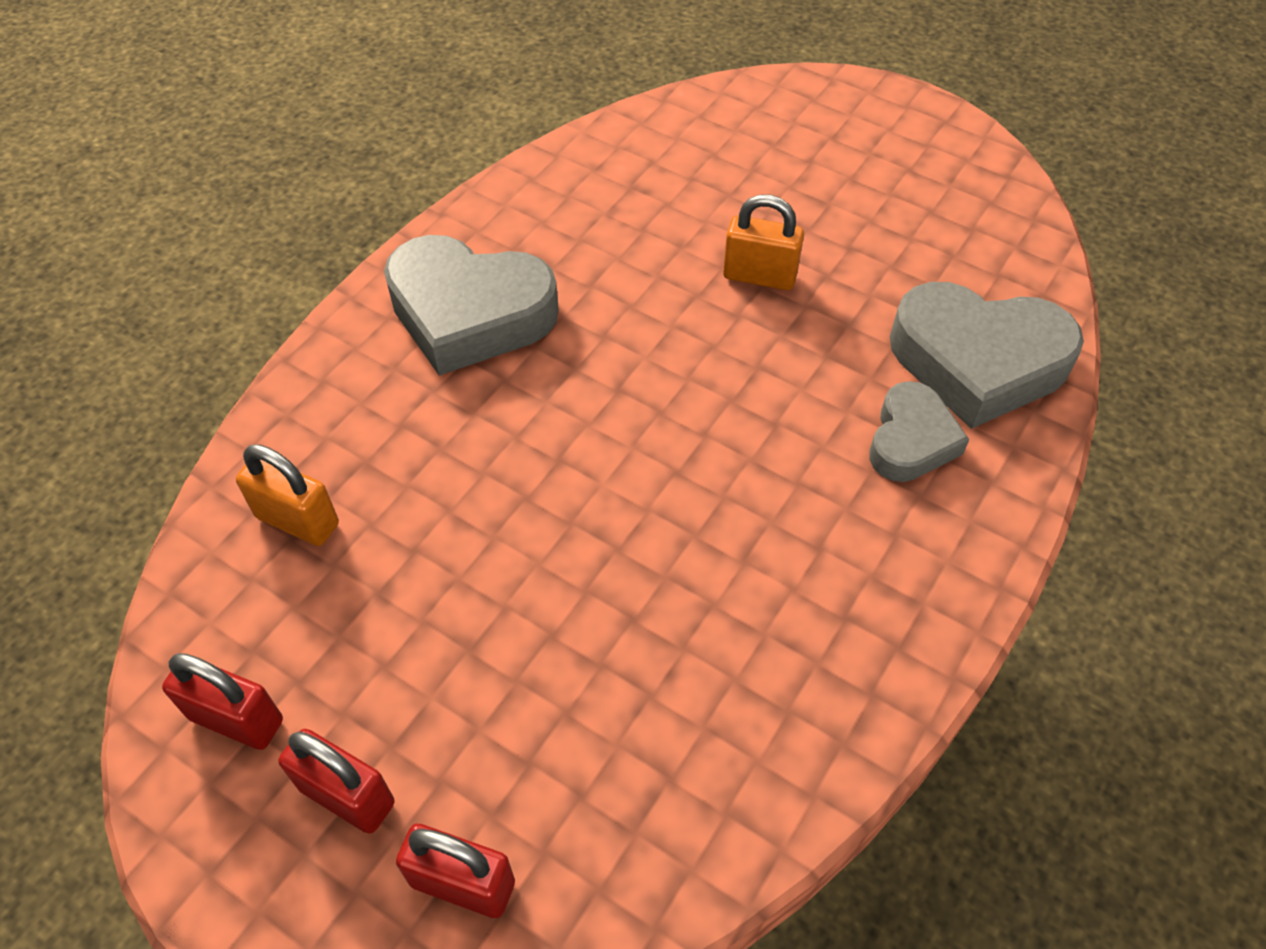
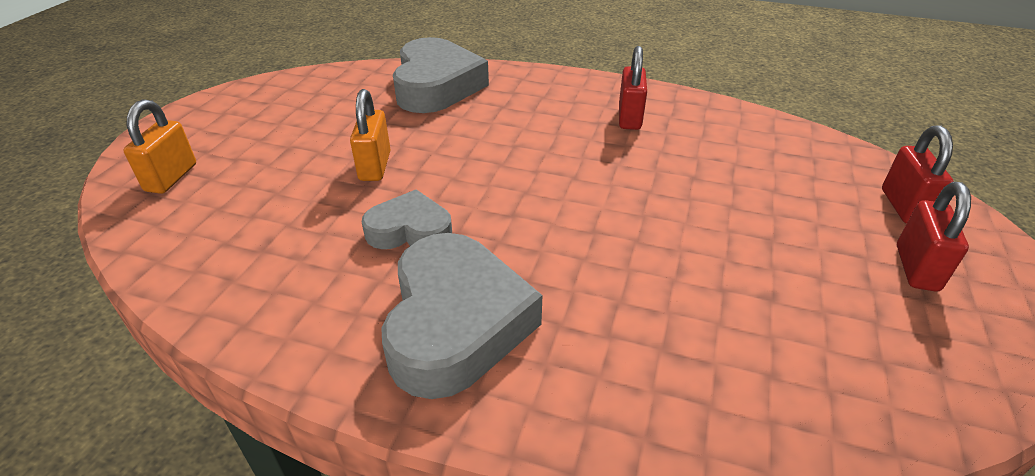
camera: 105 degrees left, 15 degrees down
(236, 719) = (937, 348): red padlock -> red padlock (629, 118)
(297, 520) = (752, 376): orange padlock -> orange padlock (171, 177)
(911, 440) = (505, 101): grey heart -> grey heart (410, 230)

